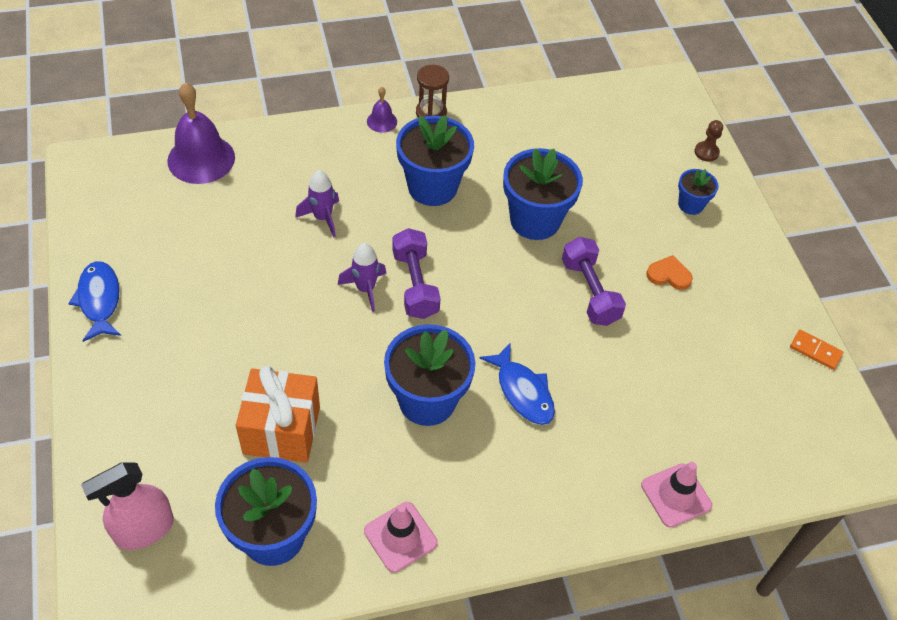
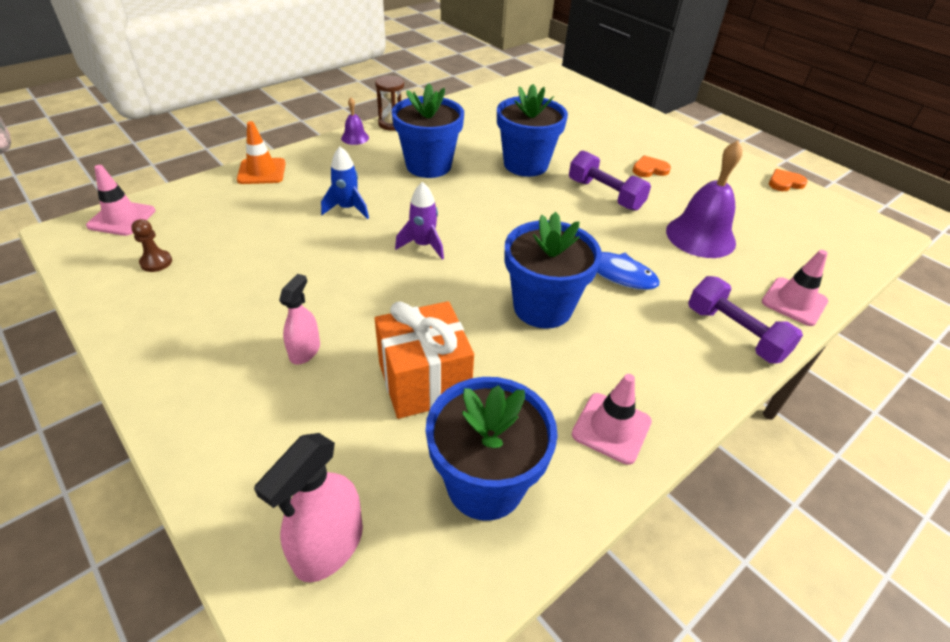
camera: 25 degrees left, 10 degrees down
(99, 300) = (146, 337): blue fish -> none
(128, 160) = (122, 218): none -> pink traffic cone
(201, 159) = (201, 199): purple bell -> purple bell (700, 236)
(207, 362) = (305, 351): none -> pink spray bottle
(269, 141) = (261, 171): none -> orange traffic cone
(322, 218) = (347, 208): purple rocket -> blue rocket
(415, 284) = (464, 229): purple dumbbell -> purple dumbbell (735, 333)
(690, 205) = (625, 129): blue flower pot -> none
(706, 152) = (608, 101): brown pawn -> brown pawn (156, 262)
(815, 351) = (785, 183): orange domino -> orange heart

